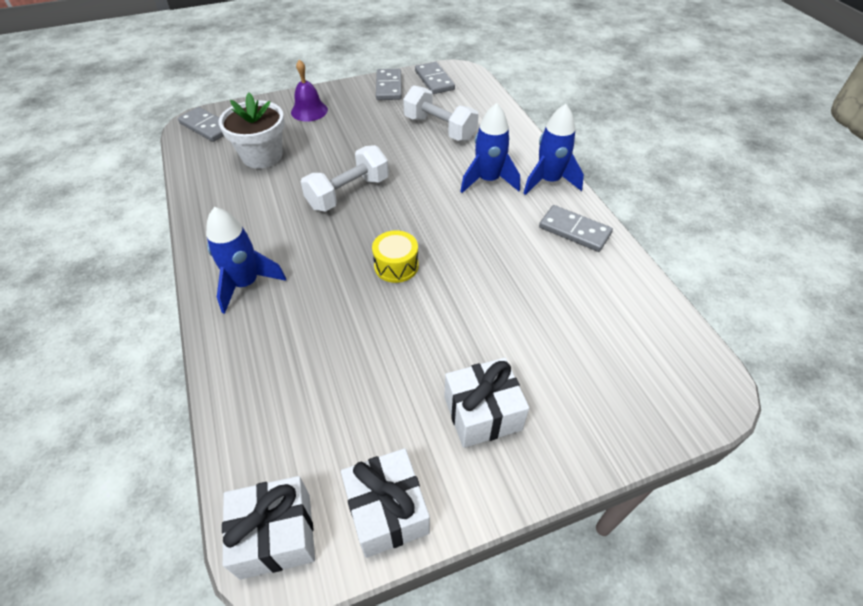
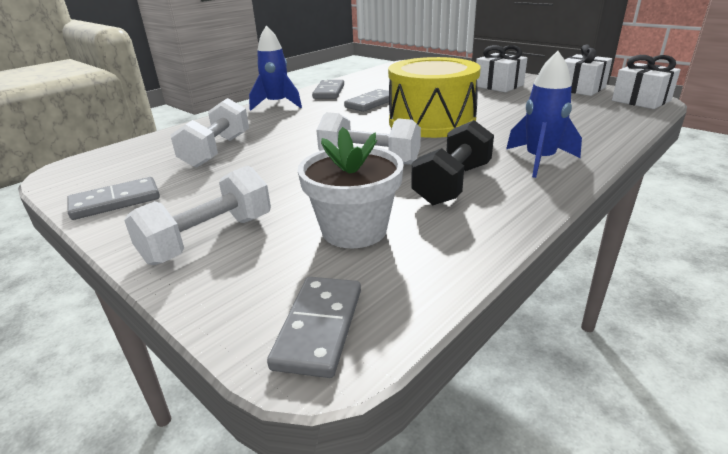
camera: 115 degrees left, 20 degrees down
(266, 216) = (452, 184): none -> black dumbbell
(309, 111) = (209, 239): purple bell -> white dumbbell
(396, 266) = (431, 122): yellow drum -> yellow drum, size x2.24
(434, 80) = (93, 179): grey domino -> grey domino (371, 103)
(488, 180) = (293, 119): blue rocket -> none

